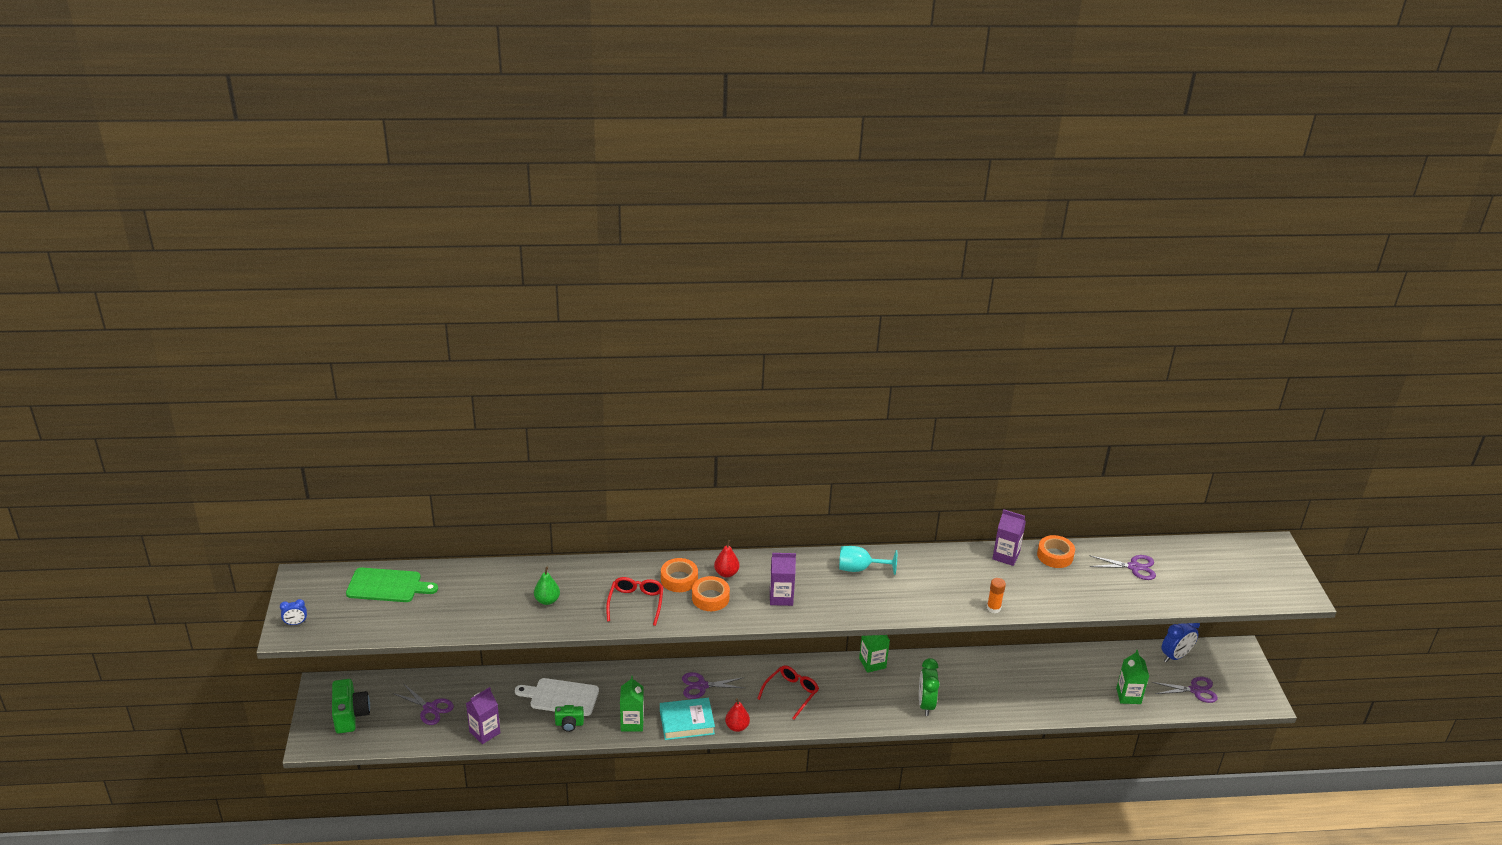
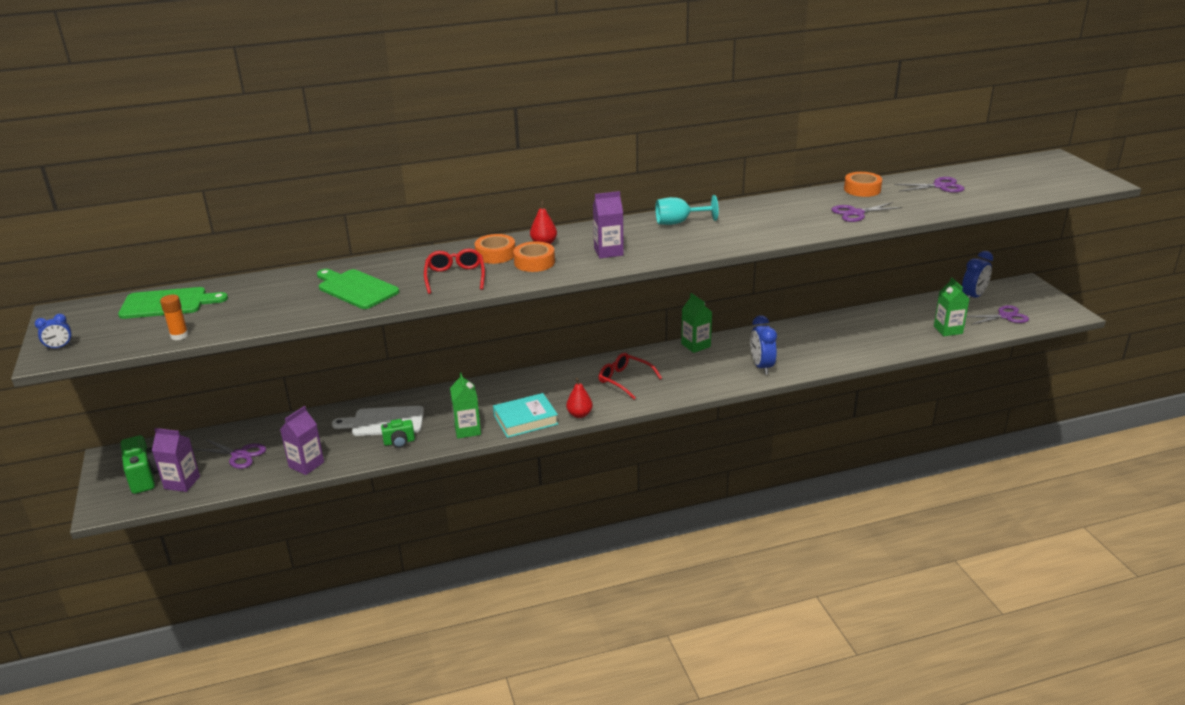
camera: 10 degrees left, 5 degrees down
(547, 600) = (356, 288): green pear -> green cutting board
(701, 686) = (531, 389): purple scissors -> purple scissors (856, 213)
(791, 693) = (625, 380): red glasses -> red glasses turned 75 degrees counterclockwise
(926, 704) = (761, 366): green clock -> blue clock
(993, 608) = (825, 229): orange glue stick -> orange glue stick (179, 336)
(1006, 556) = (816, 196): purple carton -> purple carton (182, 482)

